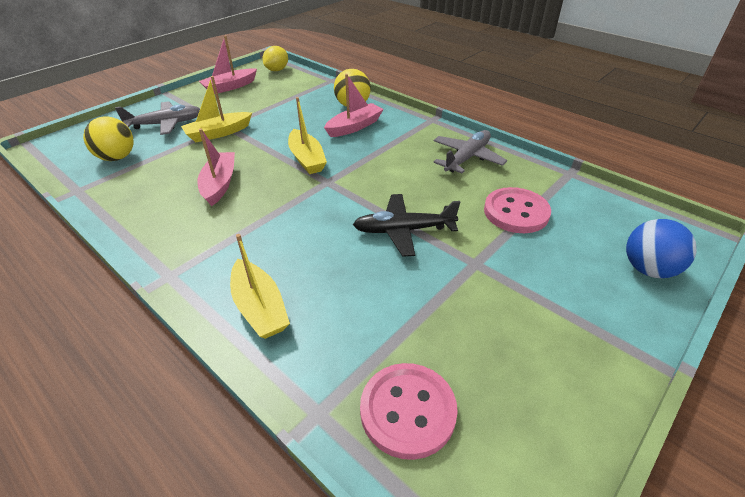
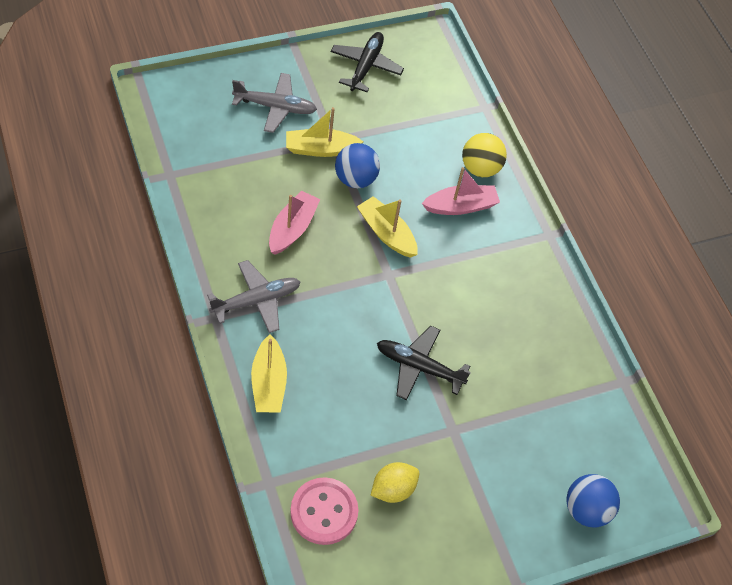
camera: 20 degrees right, 15 degrees up
(117, 157) = (215, 142): yellow ball -> none
(230, 87) = (365, 66): pink boat -> black plane
(259, 139) = (355, 179): none -> blue ball
(277, 70) = (433, 55): yellow lemon -> yellow lemon (393, 489)
(307, 159) = (386, 233): yellow boat -> yellow boat turned 135 degrees clockwise
(467, 158) = (540, 310): grey plane -> grey plane (256, 301)
(516, 212) = (530, 399): pink button -> none

